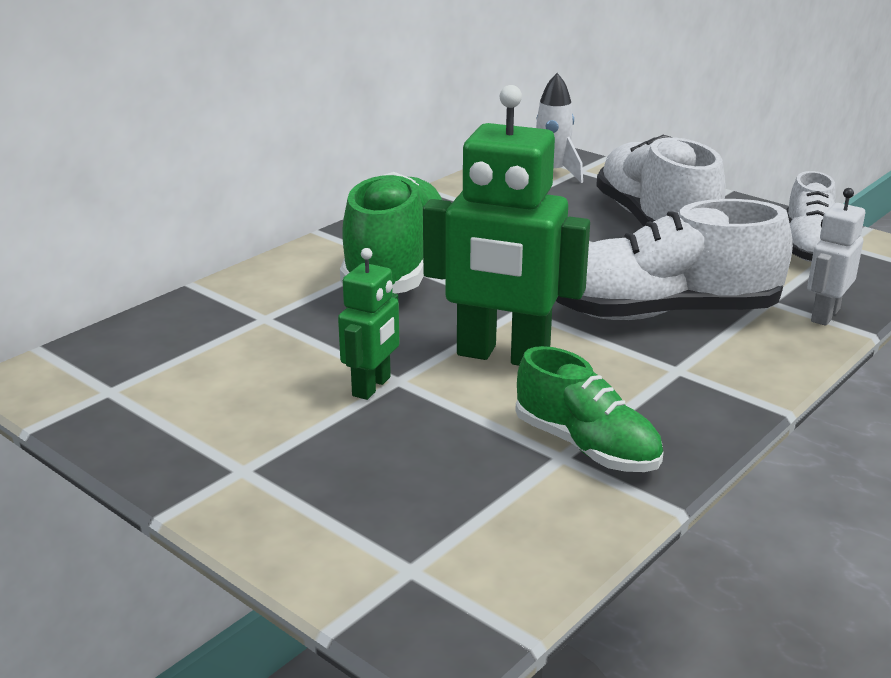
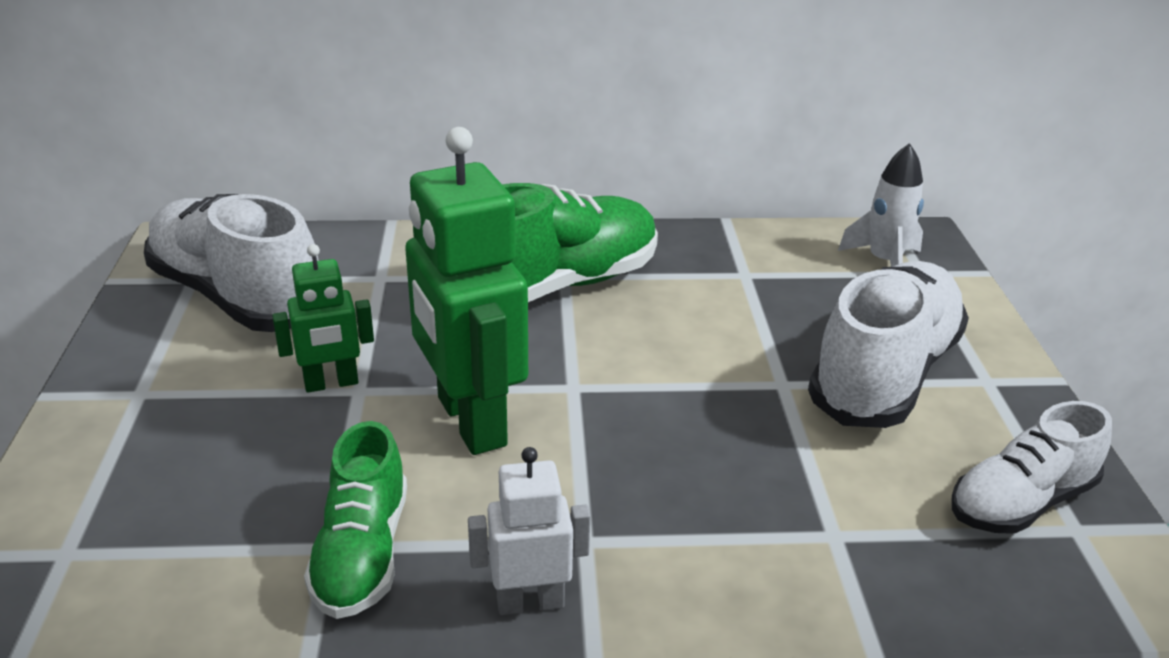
camera: 45 degrees right, 5 degrees up
(663, 313) = (691, 474): white shoe -> white shoe (237, 297)
(824, 315) = (864, 594): white robot -> white robot (530, 602)

